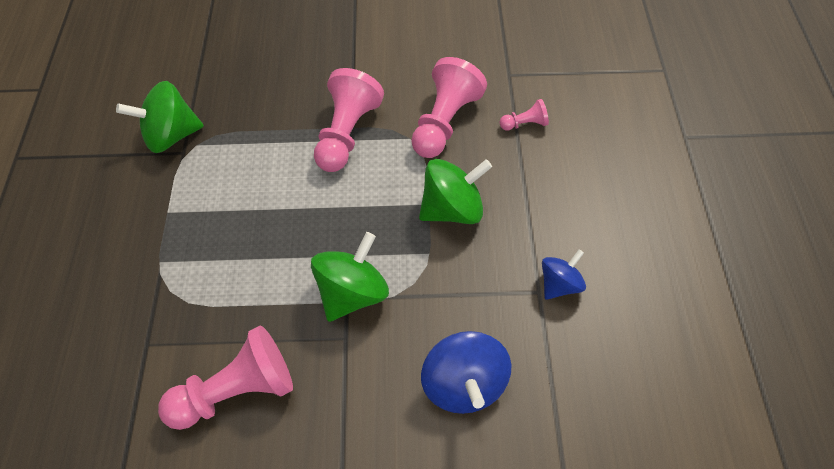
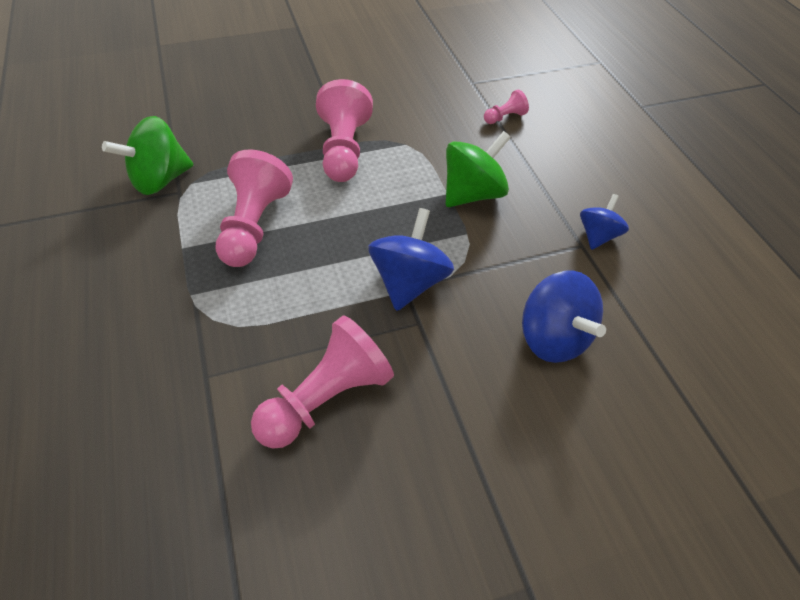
camera: 20 degrees left, 5 degrees down
(352, 293) = (409, 282): green spinning top -> blue spinning top
(444, 123) = (432, 127): pink pawn -> pink pawn (254, 226)

